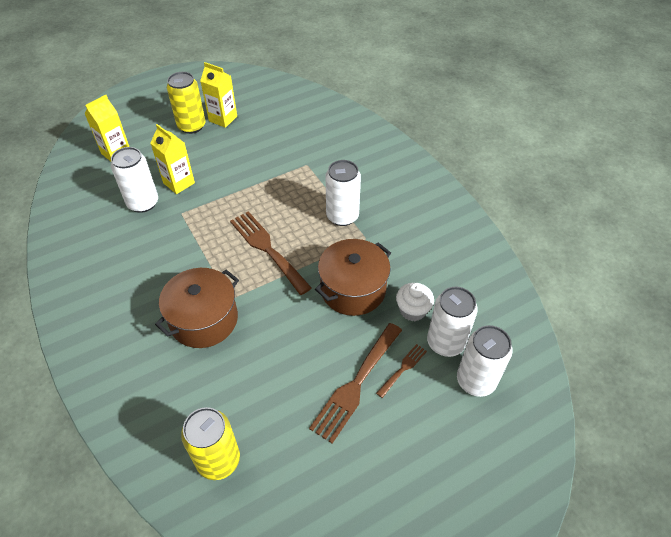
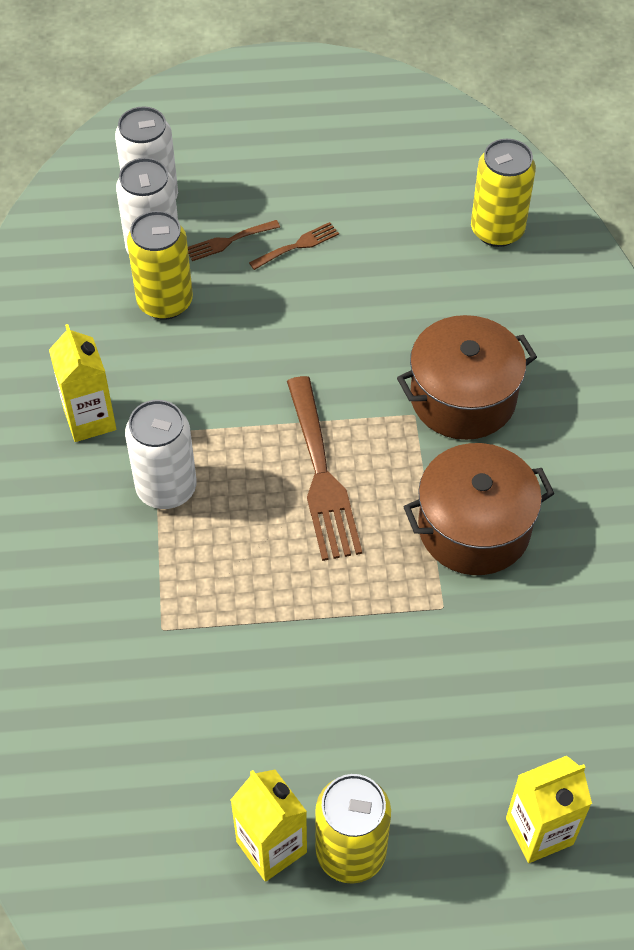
camera: 155 degrees left, 5 degrees up
(143, 203) = (508, 661): white can -> none
(179, 183) = (427, 685): yellow carton -> yellow carton (90, 419)
(353, 289) = (227, 361): brown pot -> brown pot (474, 528)
(356, 384) = (297, 245): brown fork -> brown fork, size x0.50
(412, 310) = (165, 302): white cupcake -> yellow can

